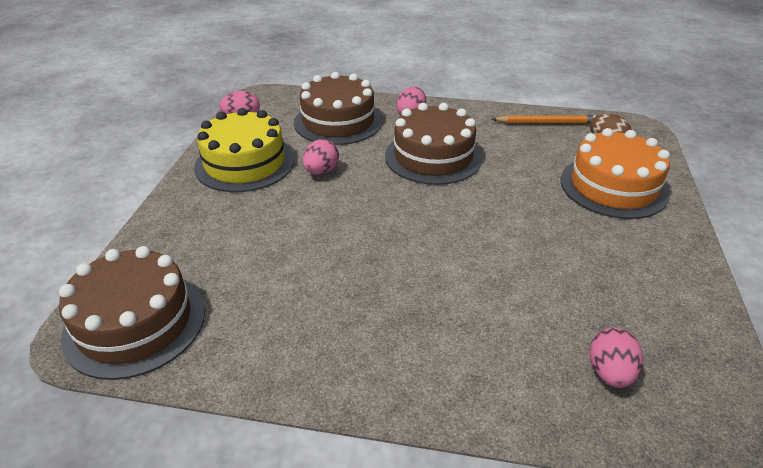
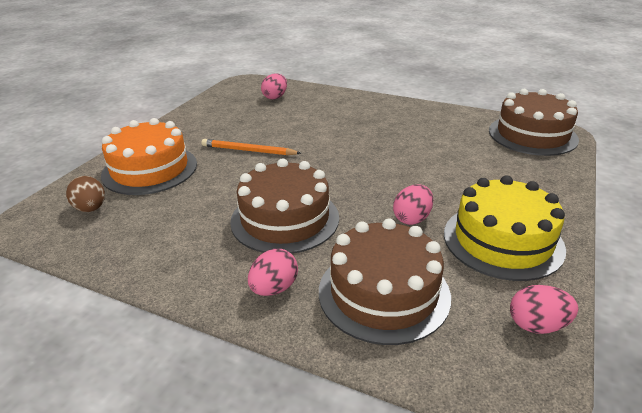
camera: 165 degrees left, 5 degrees down
(546, 122) = (113, 246): orange pencil -> orange pencil (248, 150)

